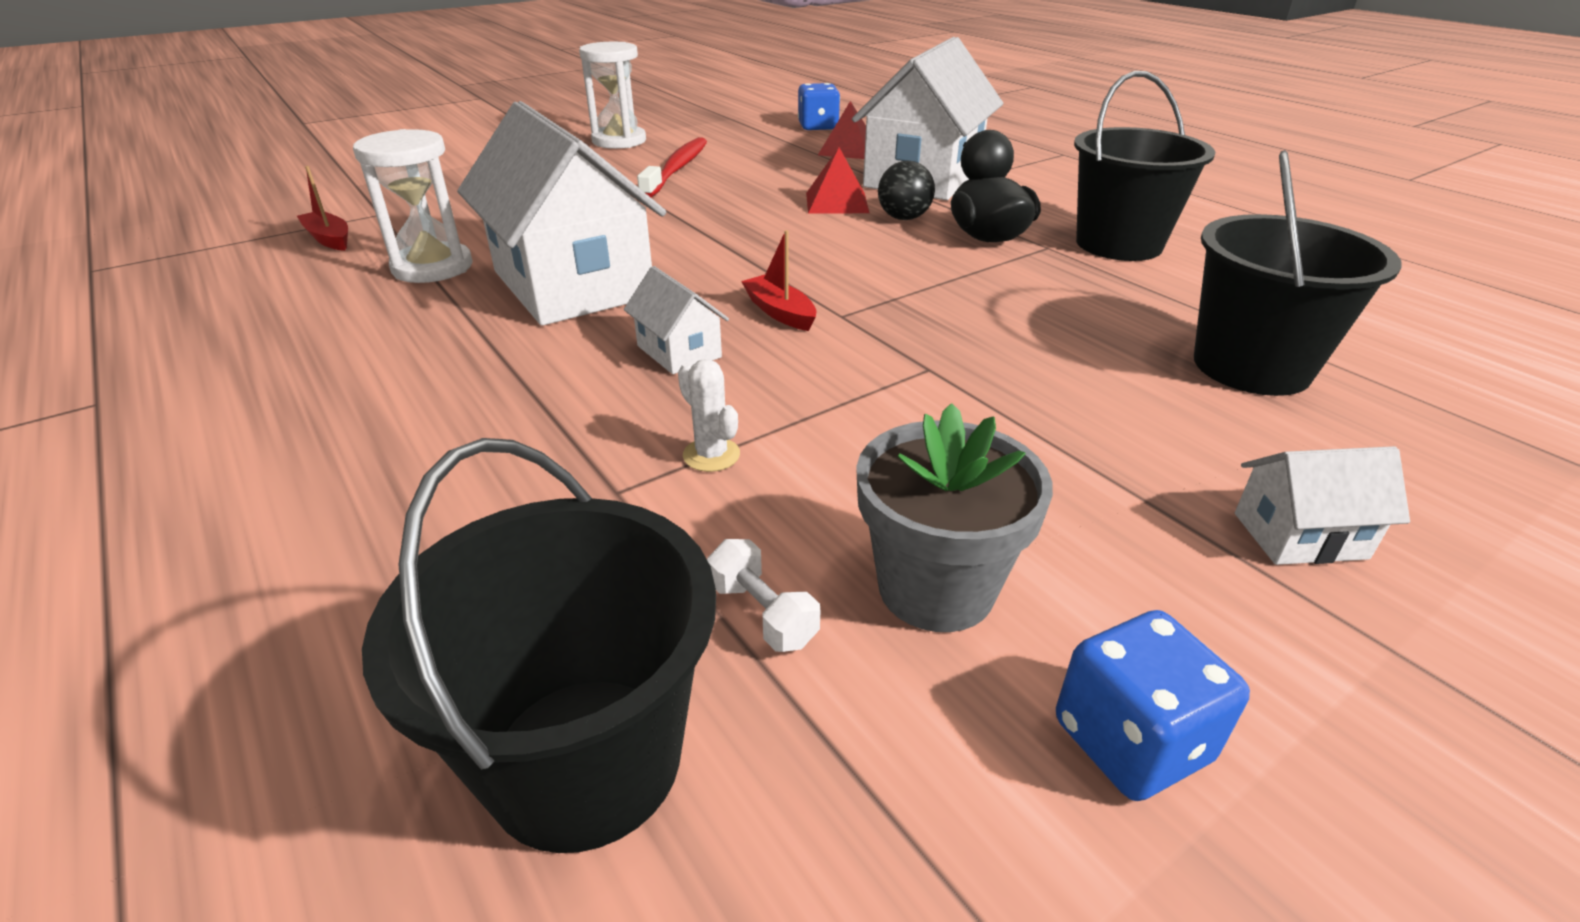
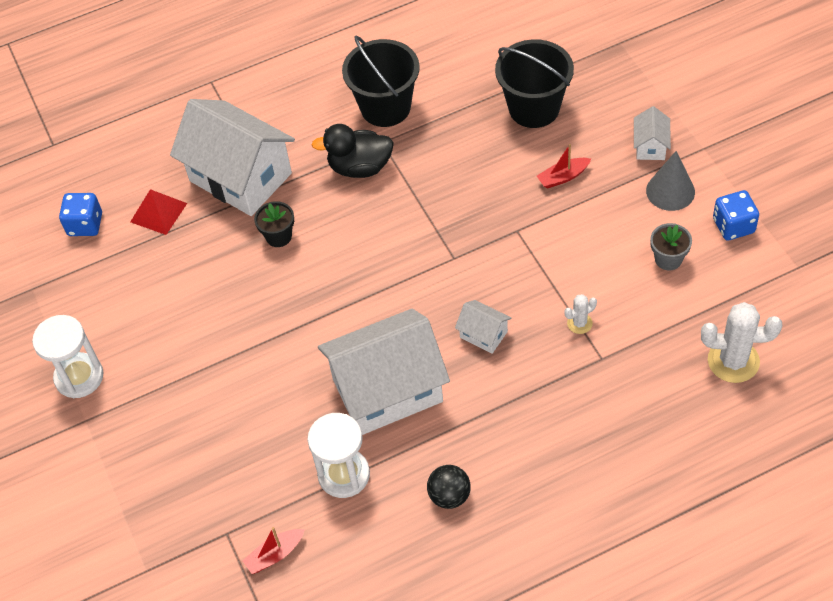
camera: 75 degrees left, 20 degrees up
(585, 760) = (733, 361): black bucket -> white cactus
(677, 169) = (174, 333): red toothbrush -> none
(679, 351) = (483, 334): white house -> white house turned 60 degrees clockwise
(762, 614) = (676, 311): white dumbbell -> none
(780, 312) = (445, 286): red boat -> red boat (563, 177)
(836, 202) = (279, 236): red pyramid -> black flower pot
(903, 218) = (318, 203): black ball -> black ball (449, 496)
(936, 588) = (668, 259): grey flower pot -> grey flower pot, size x0.66
(1173, 581) = (670, 191): none -> grey cone

